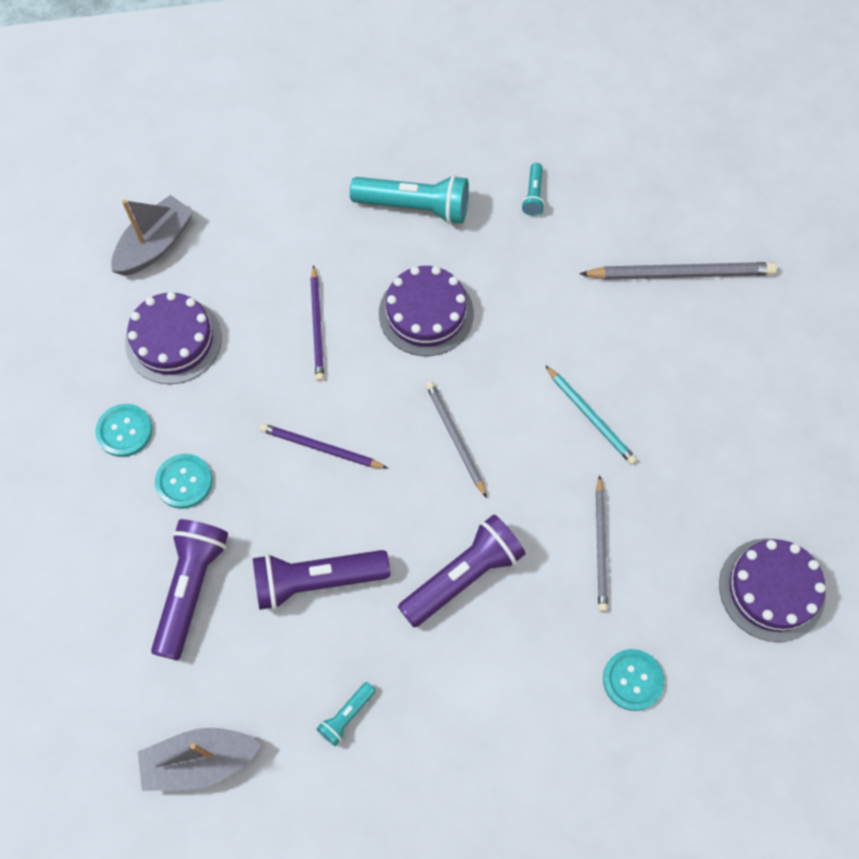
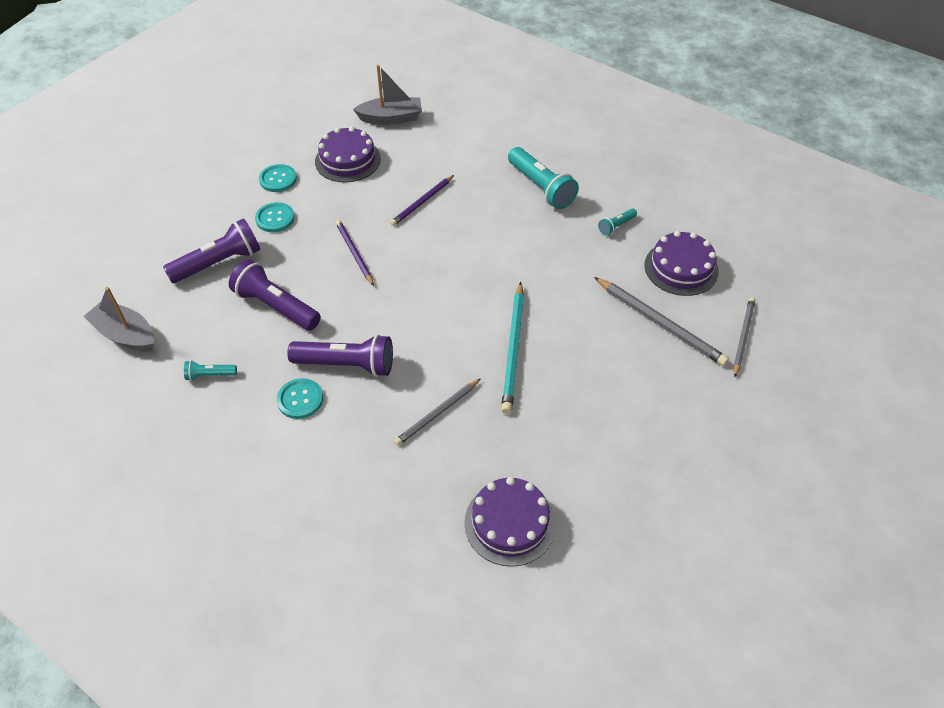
camera: 45 degrees right, 15 degrees down
(426, 313) = (485, 236): purple cake -> purple cake (681, 268)
(455, 438) = (426, 301): grey pencil -> grey pencil (743, 337)
(591, 417) = (513, 349): turquoise pencil -> turquoise pencil, size x1.54
(632, 680) = (368, 492): turquoise button -> turquoise button (300, 399)

